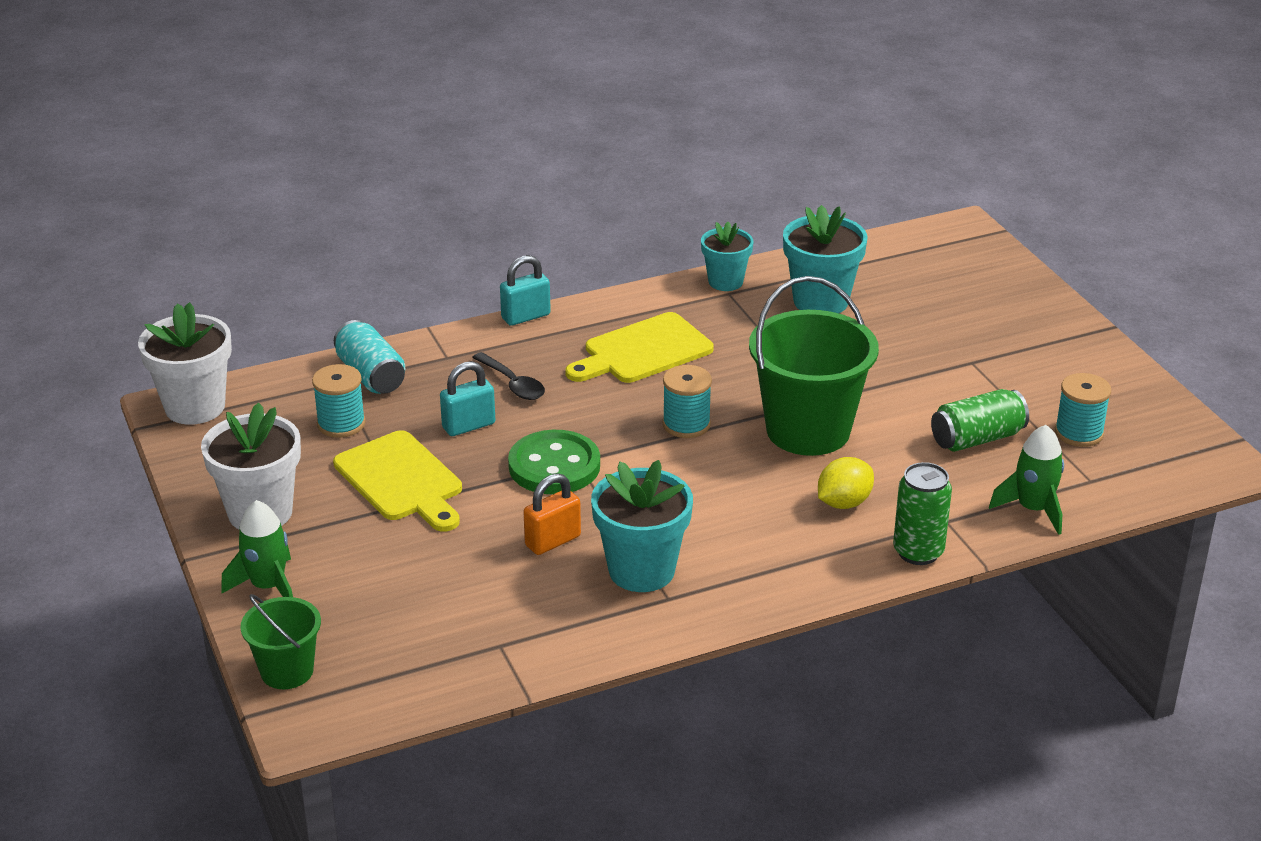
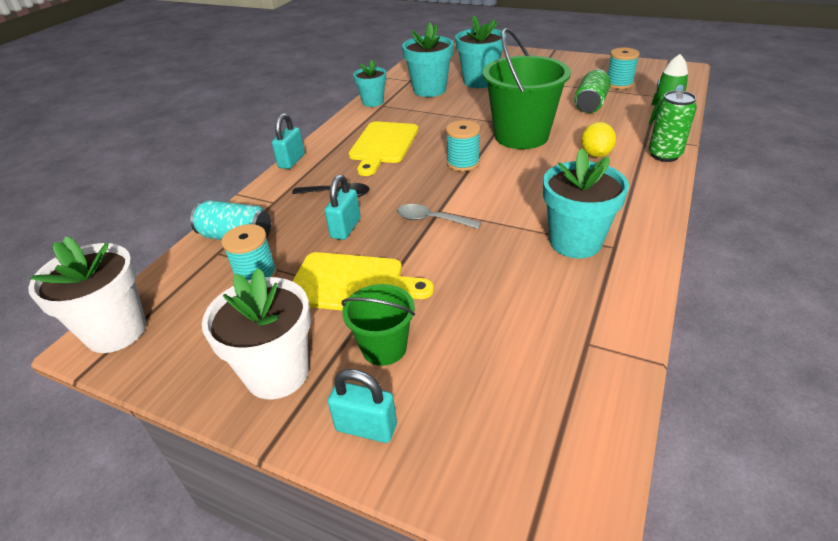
camera: 40 degrees left, 5 degrees up
(268, 587) = (366, 427): green rocket -> turquoise padlock
(287, 671) = (488, 491): green bucket -> green bucket (384, 348)
(552, 541) = (502, 258): orange padlock -> none
(554, 466) = (432, 220): green button -> grey spoon
(905, 323) = (479, 81): none -> turquoise flower pot

